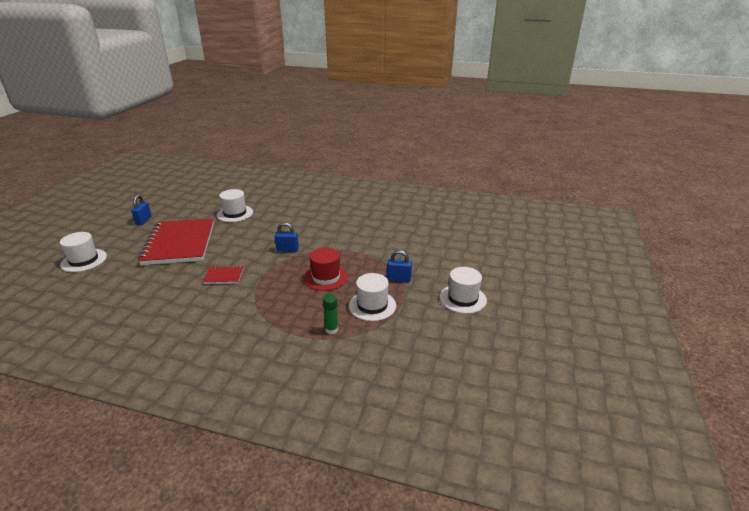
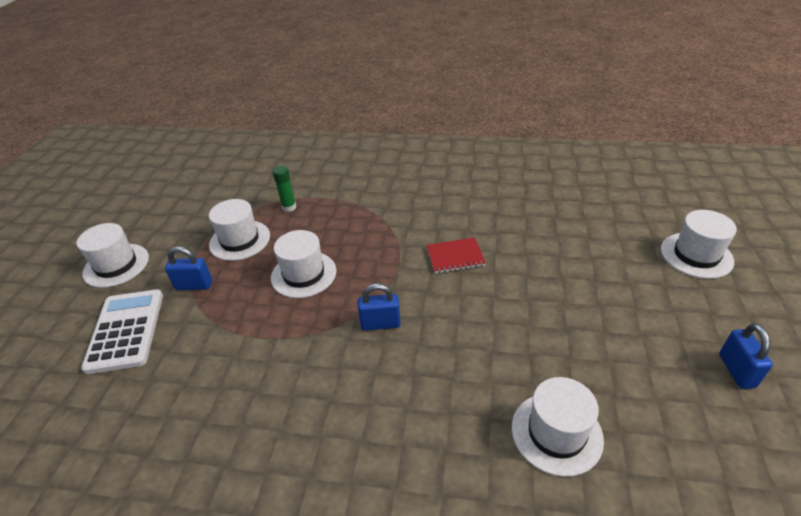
camera: 175 degrees right, 10 degrees up
(179, 243) = (586, 313): red notebook -> none
(326, 277) = (303, 274): red hat -> white hat
(432, 261) = (126, 330): none -> white calculator

